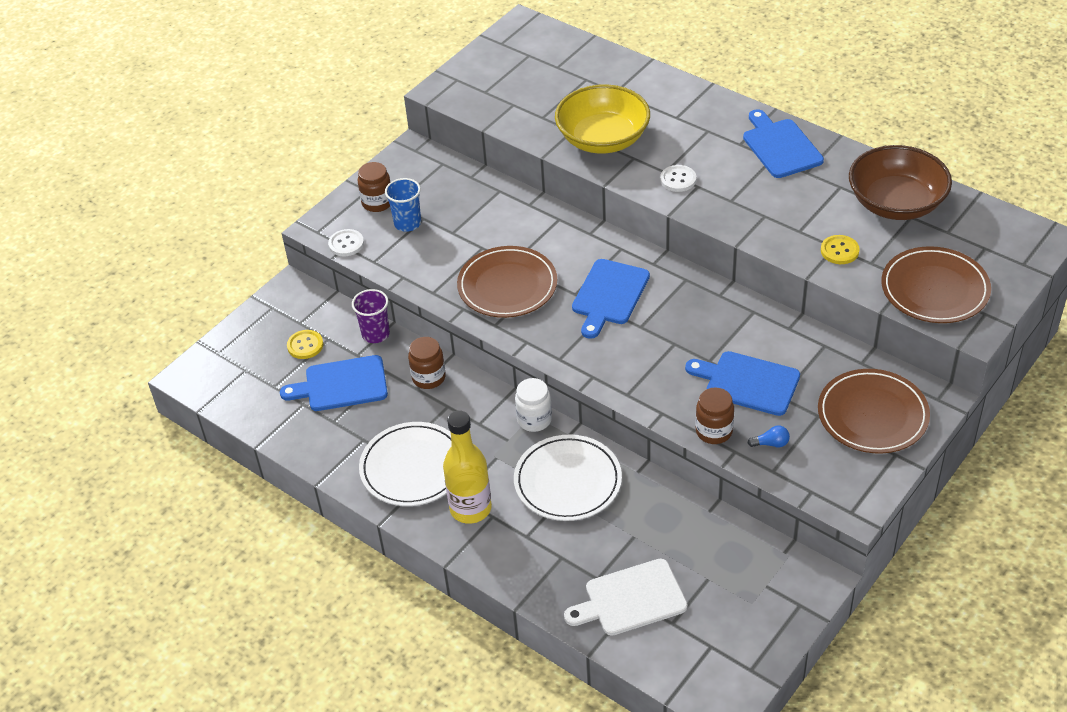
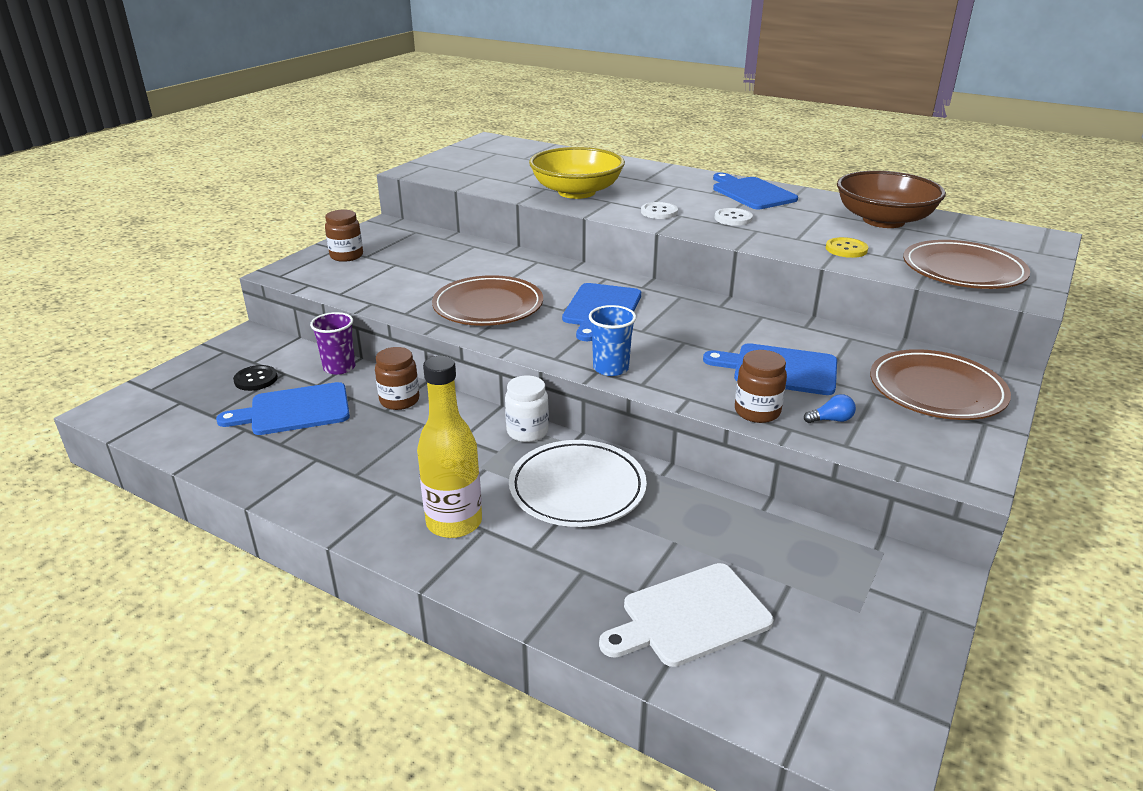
camera: 10 degrees left, 15 degrees down
(305, 345) = (256, 379): yellow button -> black button
(346, 244) = (310, 283): white button -> white button (733, 218)
(407, 223) = (378, 268): blue cup -> blue cup (610, 368)
(413, 467) = (378, 483): white plate -> none

